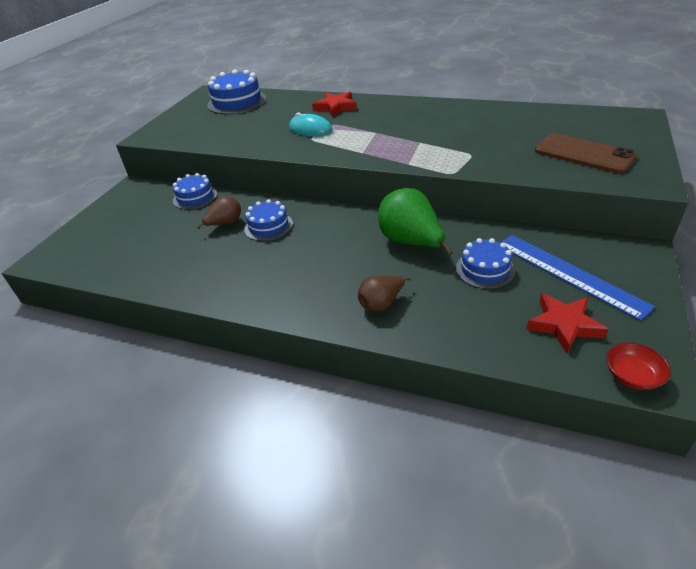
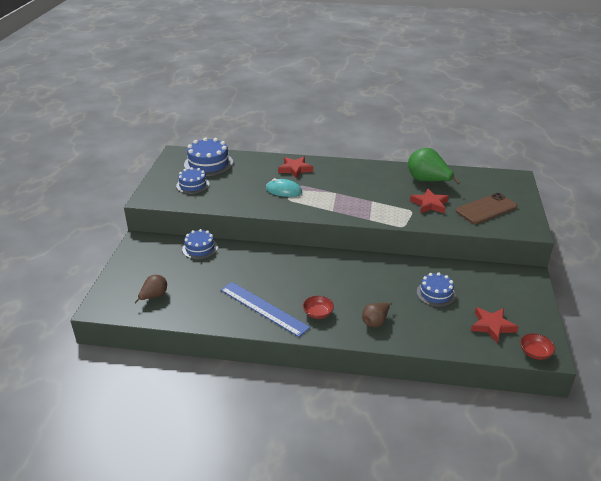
camera: 15 degrees left, 5 degrees down
(225, 224) = (236, 270): brown pear -> brown pear (154, 296)
(268, 226) = (271, 270): blue cake -> blue cake (193, 185)
(304, 286) = (318, 313): none -> red bowl
(411, 242) = (381, 277): green pear -> green pear (427, 181)
(500, 147) = (429, 204): none -> red star
(569, 274) = (489, 293): blue ruler -> blue ruler (263, 308)
(584, 154) = (486, 209): brown phone -> brown phone turned 60 degrees counterclockwise

